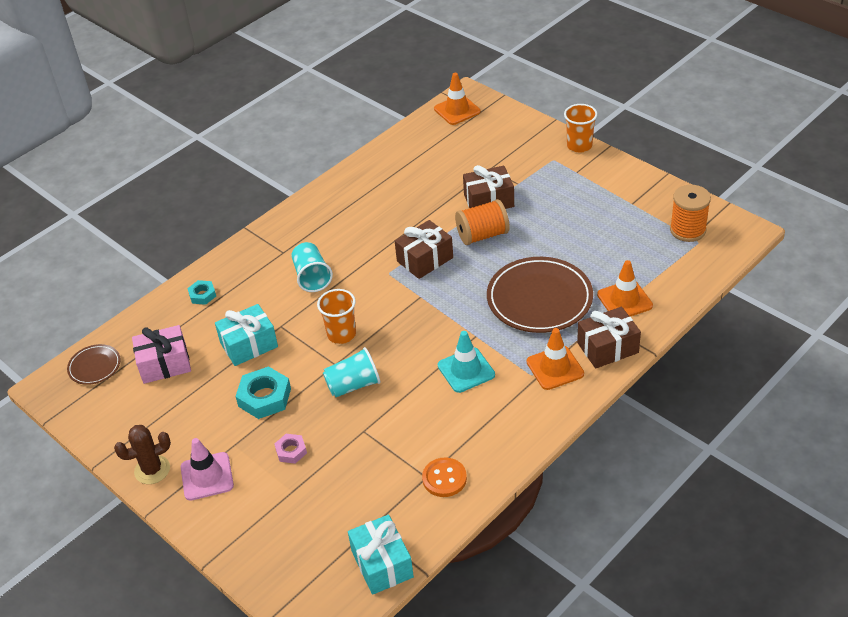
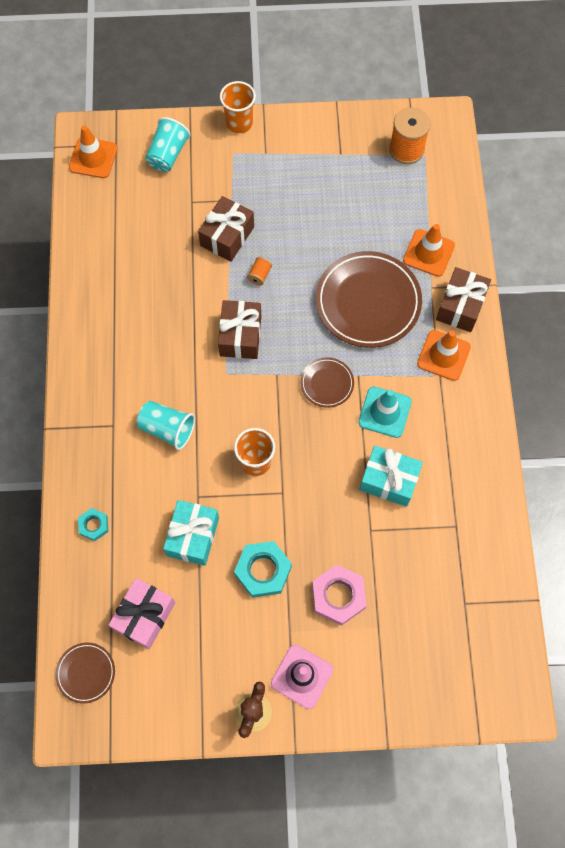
camera: 50 degrees left, 25 degrees up
(291, 451) = (338, 596): pink nut -> pink nut, size x1.76
(353, 385) = (318, 499): turquoise cup -> turquoise cup (168, 154)
(382, 564) = (503, 621): turquoise gift -> turquoise gift (389, 480)
(444, 478) = (469, 516): orange button -> none
(447, 325) = (327, 383): none -> brown plate
(482, 235) = (259, 275): orange spool -> orange spool, size x0.48

